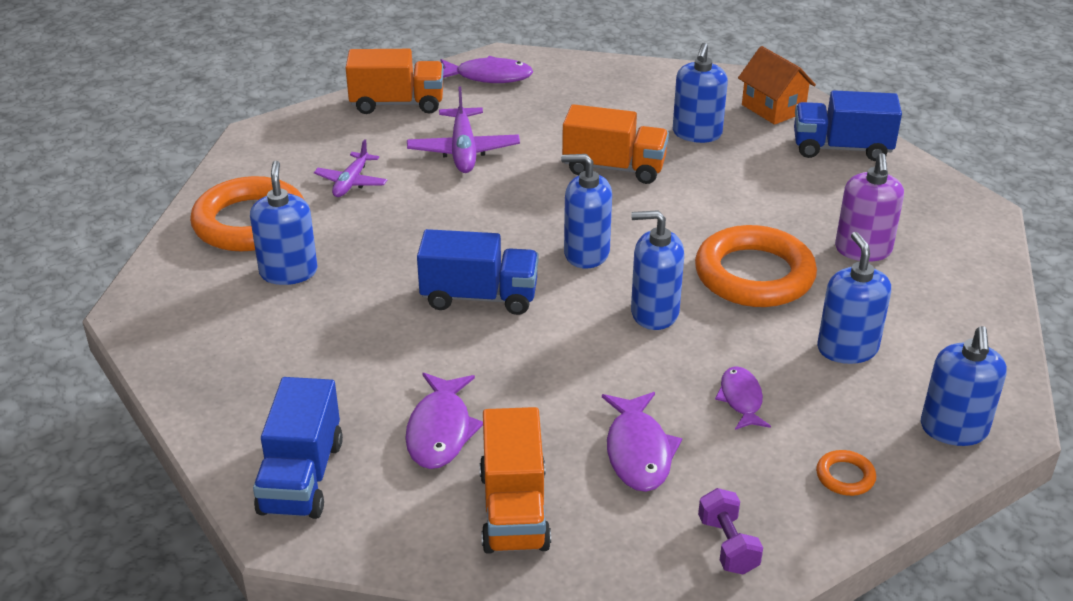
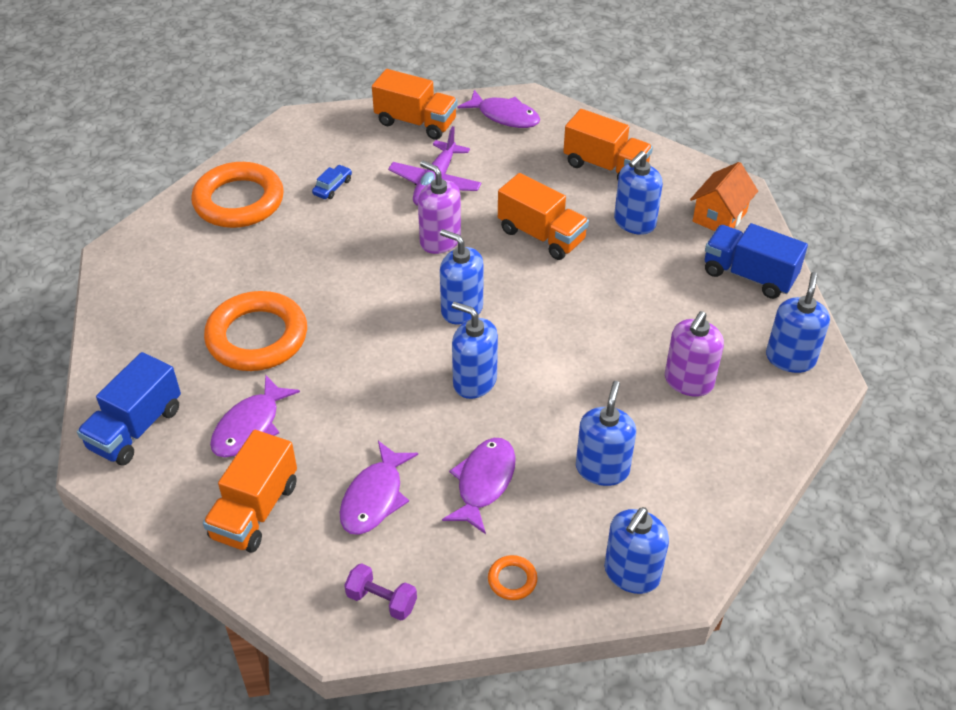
camera: 25 degrees right, 10 degrees up
(288, 272) = (237, 254): blue soap dispenser -> blue soap dispenser (790, 358)
(351, 182) = (332, 187): purple plane -> blue car
(479, 297) = (355, 322): blue truck -> none
(511, 199) = (440, 241): none -> purple soap dispenser
(628, 94) = (605, 166): none -> orange truck
(728, 545) = (382, 600): purple dumbbell -> purple dumbbell turned 75 degrees counterclockwise
(741, 399) = (484, 482): purple fish -> purple fish, size x1.52
(754, 275) = (579, 374): orange ring -> orange ring (257, 337)
(773, 108) = (719, 217): orange house -> orange house turned 45 degrees clockwise

